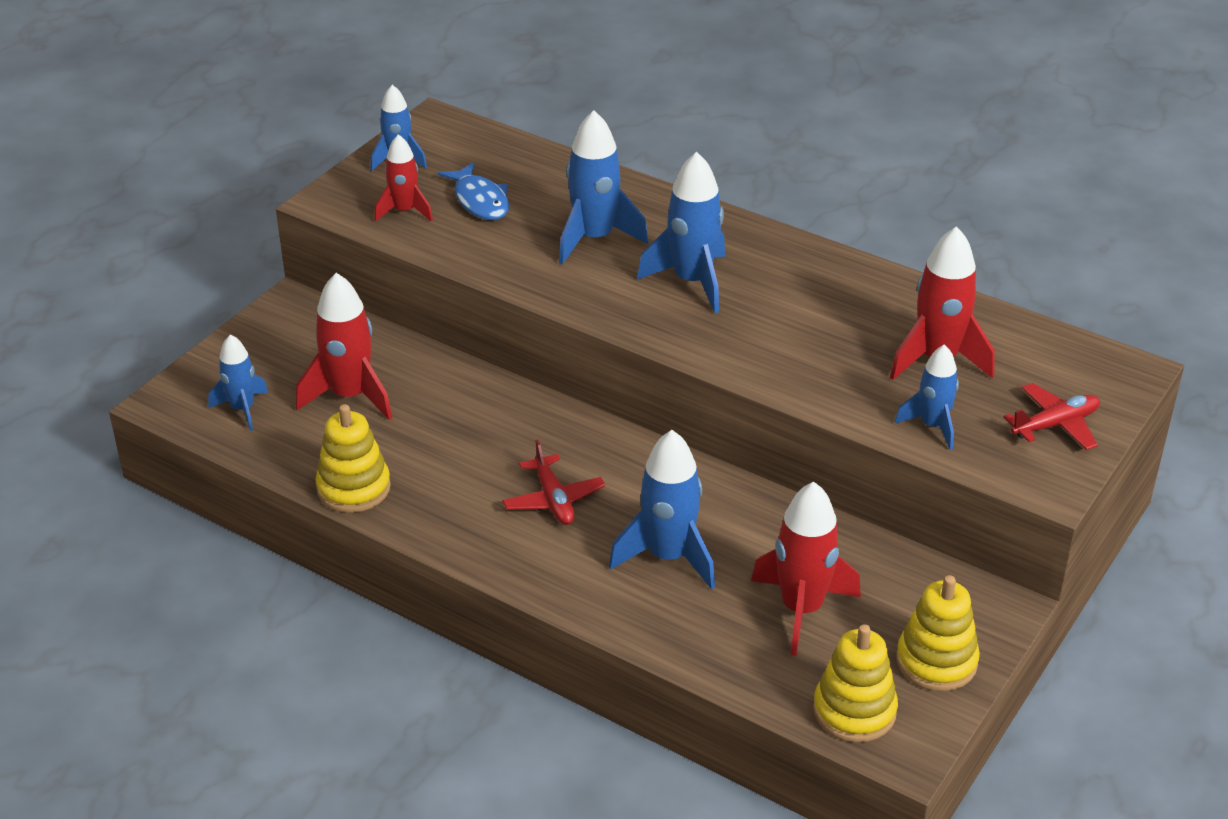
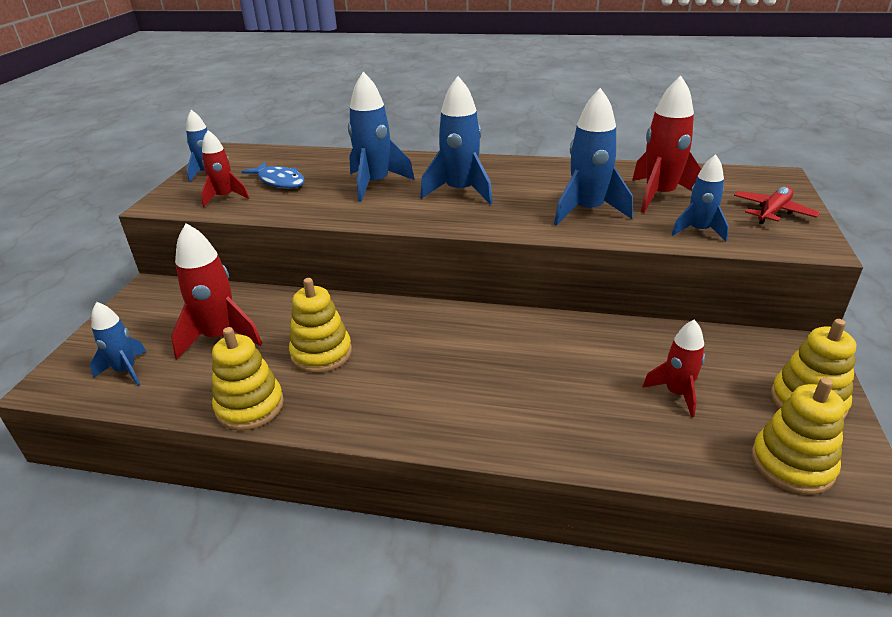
camera: 20 degrees left, 5 degrees down
(450, 449) = (321, 353): none -> yellow stacking toy
(553, 499) = (426, 368): red plane -> none
(668, 557) = (545, 384): blue rocket -> blue rocket (587, 211)
(801, 609) = (676, 393): red rocket -> red rocket, size x0.62

